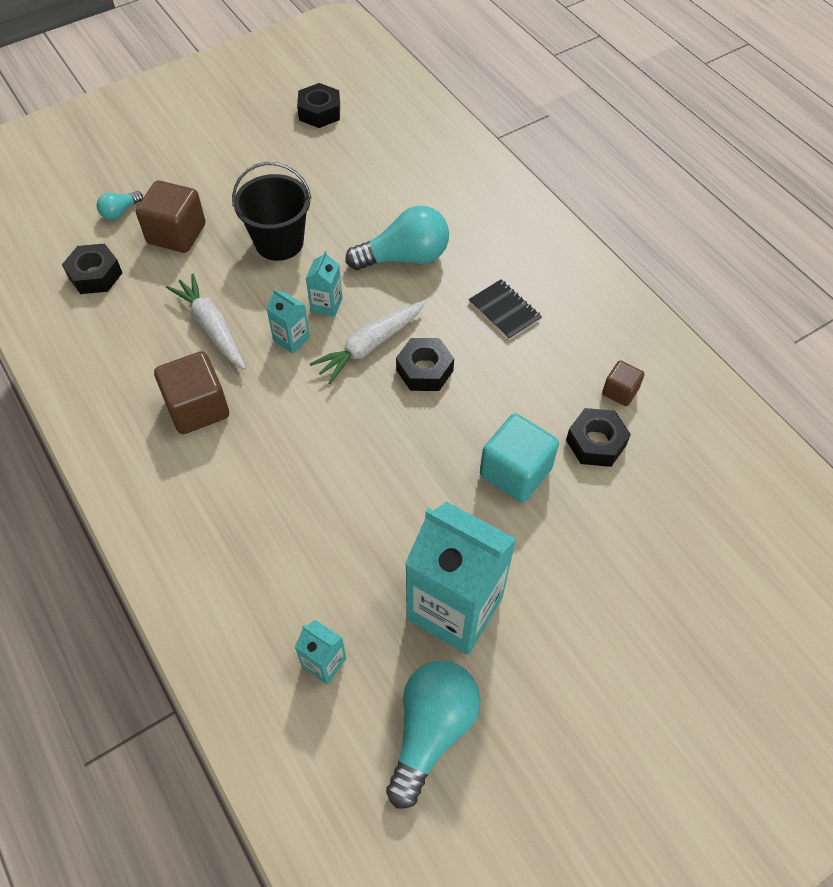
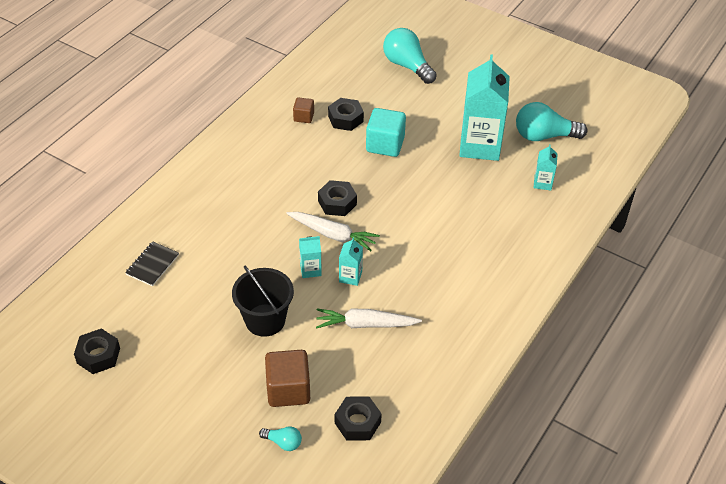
camera: 115 degrees left, 10 degrees down
(197, 408) = (433, 302): brown cube -> none
(212, 327) = (365, 324): white carrot -> white carrot turned 60 degrees clockwise
(405, 257) = (244, 243): turquoise light bulb -> turquoise light bulb (407, 66)
(504, 311) = (267, 180): black notebook -> black notebook (152, 265)

